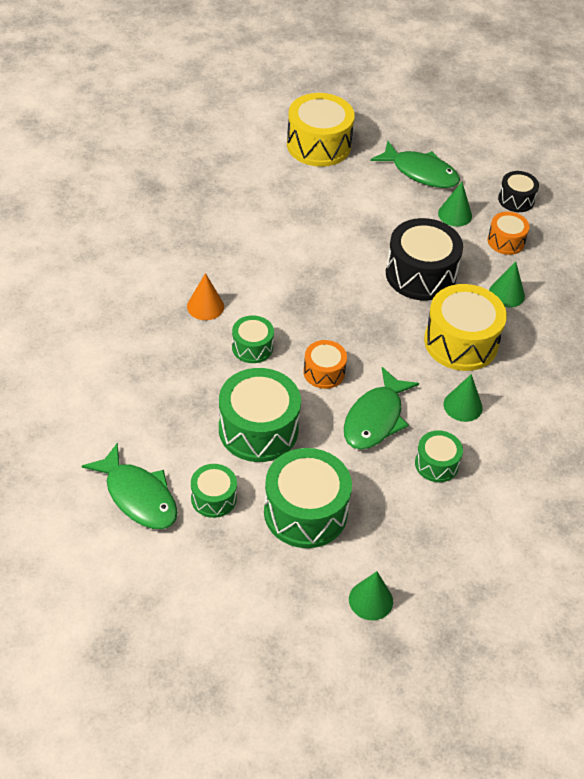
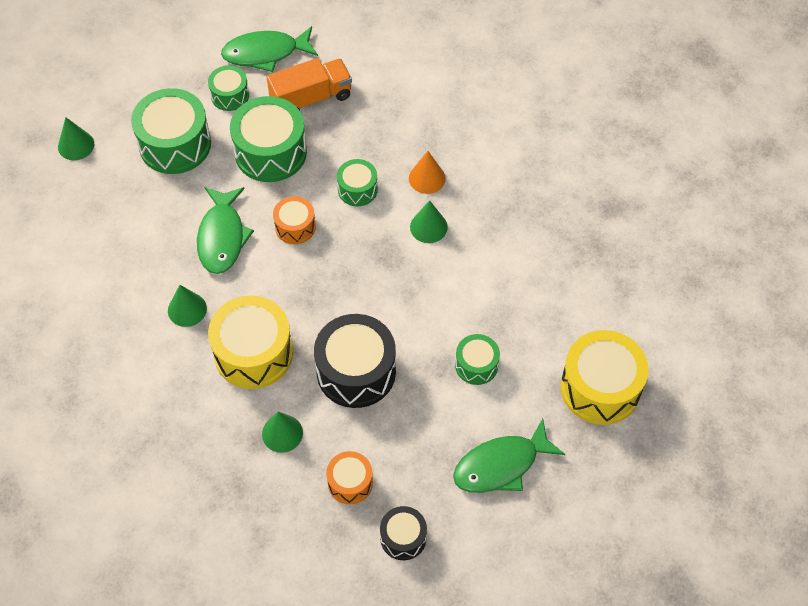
camera: 125 degrees right, 10 degrees up
(172, 429) = (311, 98): none -> orange truck
(375, 418) = (222, 237): green fish -> green fish turned 150 degrees counterclockwise
(436, 464) = (148, 254): green drum -> green drum (476, 365)
(455, 214) = (418, 458): green cone -> green cone (428, 227)

